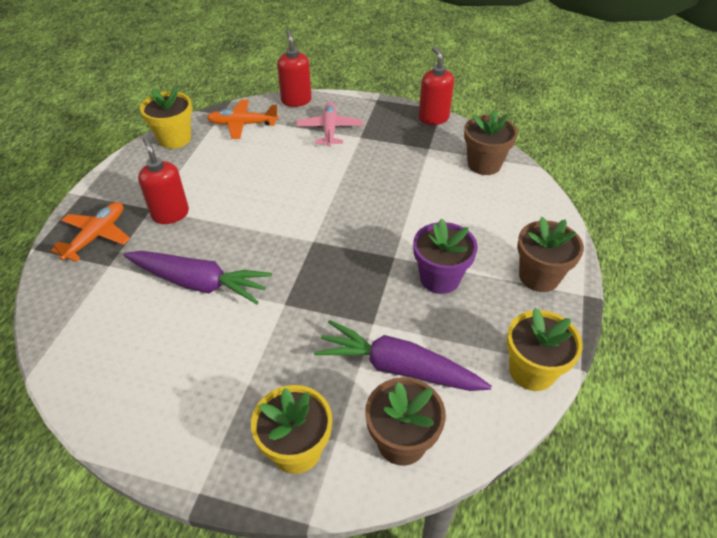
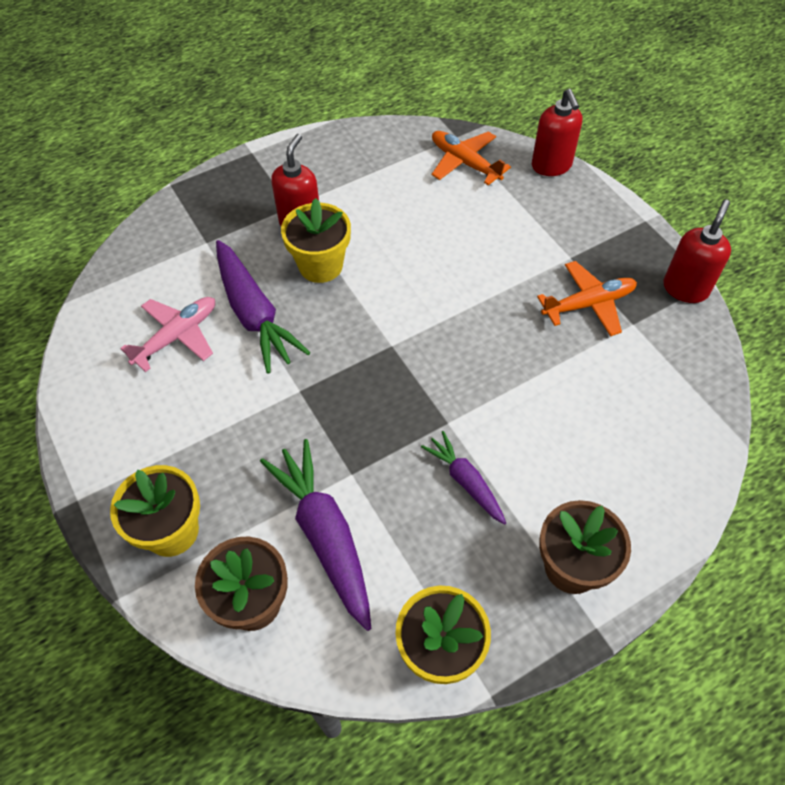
camera: 45 degrees right, 10 degrees up
(96, 236) = (224, 205): orange plane -> orange plane (588, 304)
(175, 139) = (385, 140): yellow flower pot -> yellow flower pot (320, 265)
(296, 100) = (551, 166): red soap dispenser -> red soap dispenser turned 135 degrees clockwise
(329, 129) = (547, 226): pink plane -> pink plane (177, 336)
(440, 278) = (465, 481): purple flower pot -> purple carrot
(484, 164) = (675, 389): brown flower pot -> none

